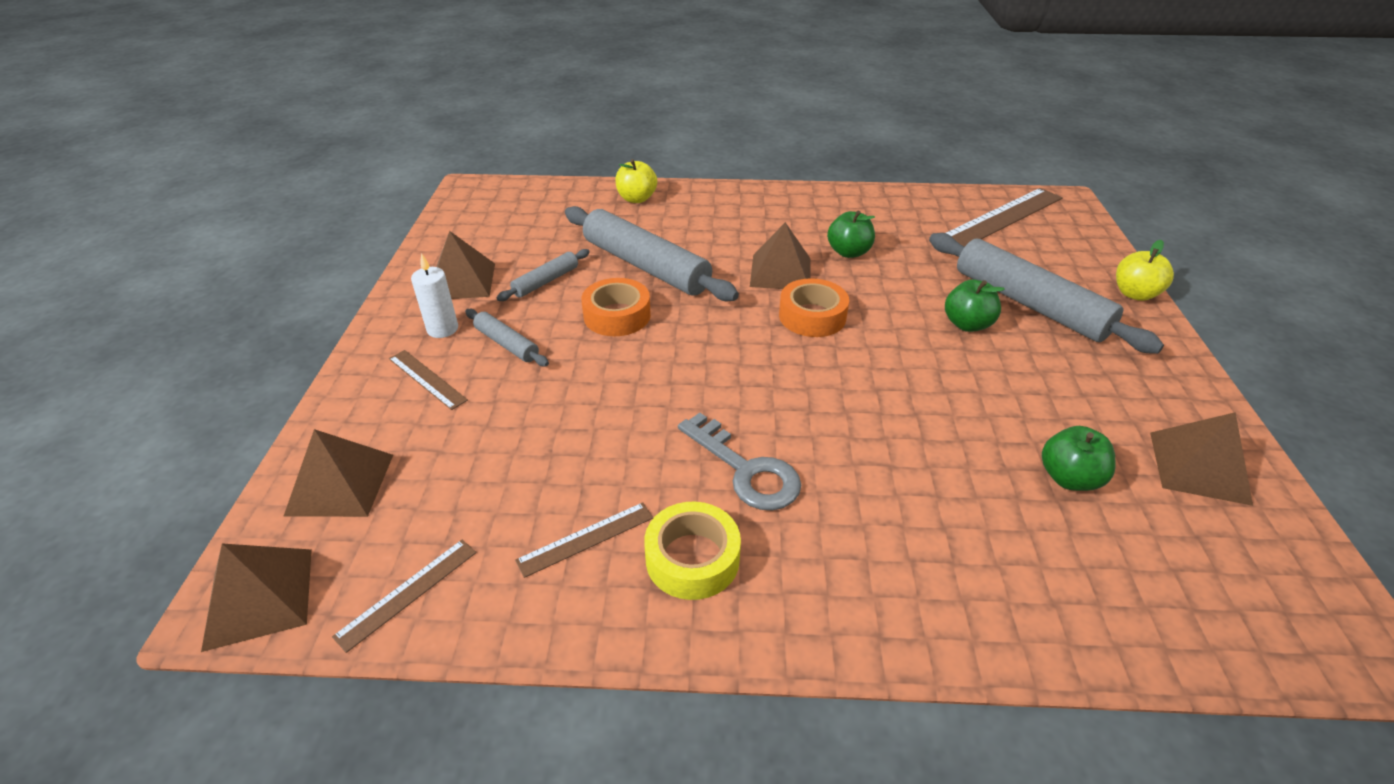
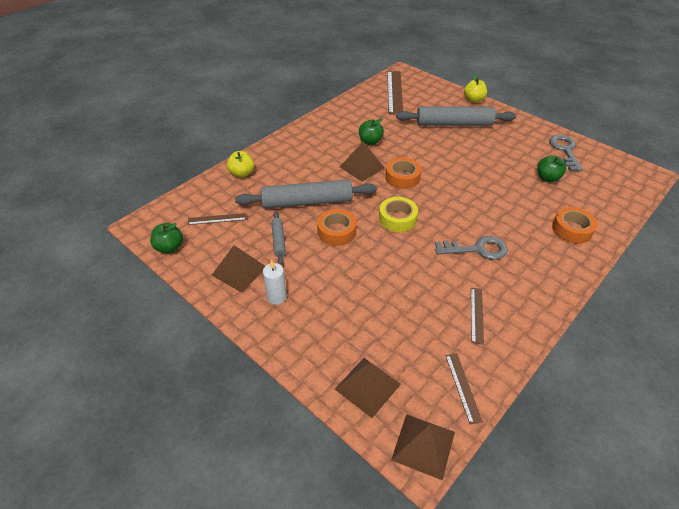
camera: 50 degrees left, 5 degrees up
(427, 379) = (315, 321): brown ruler -> brown ruler (217, 219)
(507, 344) = (317, 279): grey rolling pin -> none
(692, 559) = (511, 289): yellow tape -> yellow tape (397, 219)
(965, 579) = (572, 229): none -> orange tape
(967, 324) = (450, 145): green apple -> green apple (169, 247)
(1199, 467) = (565, 150): brown pyramid -> grey key

